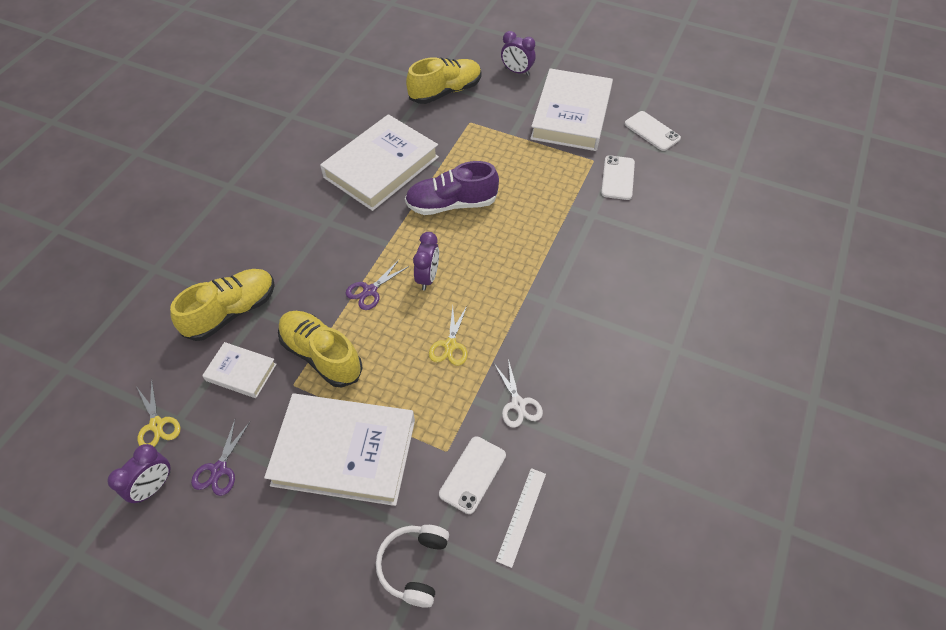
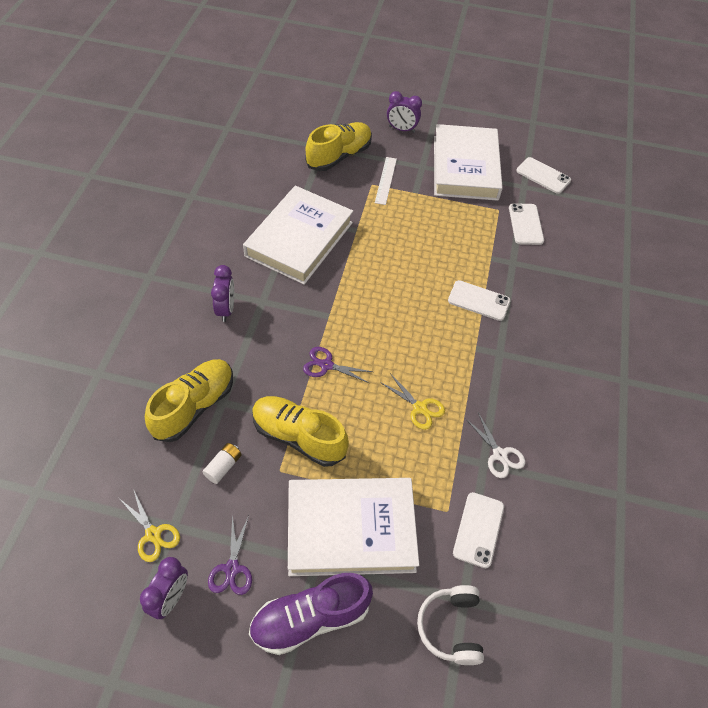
camera: 15 degrees left, 0 degrees up
(241, 372) = (223, 466): white book -> white battery
(370, 291) = (326, 365): purple scissors -> purple scissors turned 75 degrees clockwise
(428, 277) = (378, 344): purple clock -> purple clock (226, 309)
(450, 345) = (420, 408): yellow scissors -> yellow scissors turned 45 degrees counterclockwise
(451, 204) = (379, 268): purple shoe -> purple shoe (310, 618)
(521, 516) = (534, 561): white ruler -> white ruler (385, 180)
(544, 248) = (478, 301): none -> white phone

